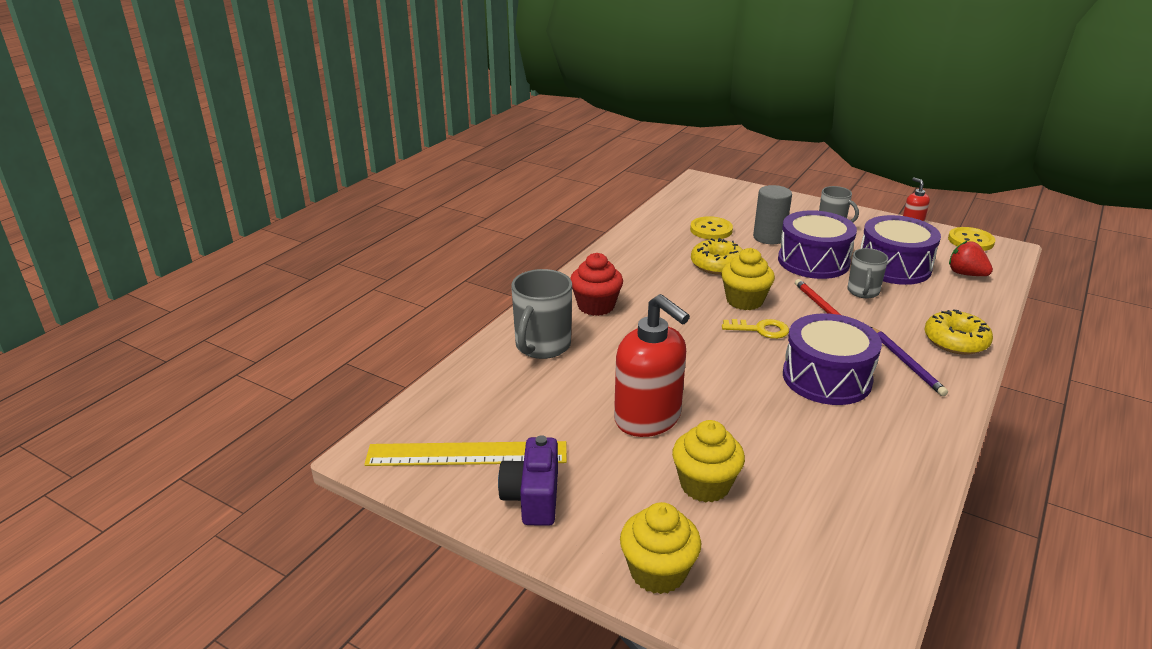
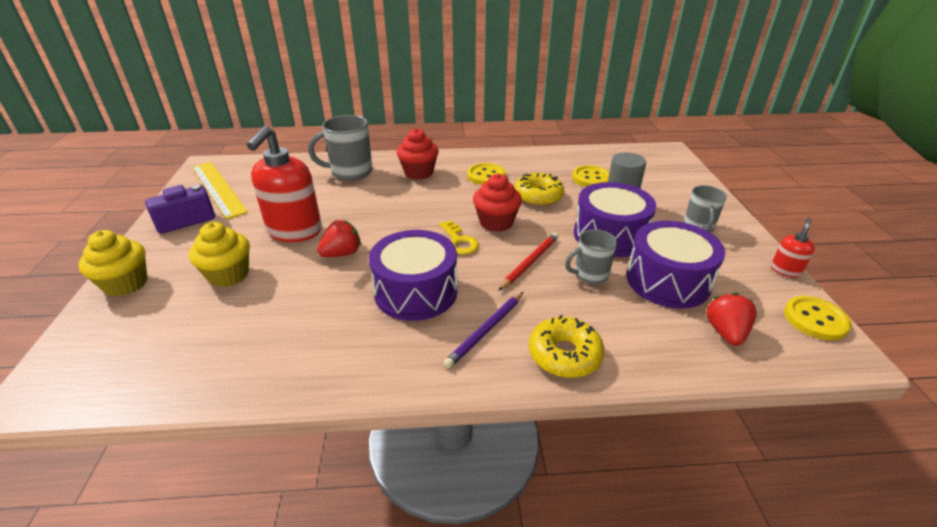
camera: 55 degrees right, 5 degrees up
(647, 274) = (486, 176): none -> yellow button
(725, 400) = (342, 253): none -> red strawberry
(744, 301) = (496, 222): yellow cupcake -> red cupcake

